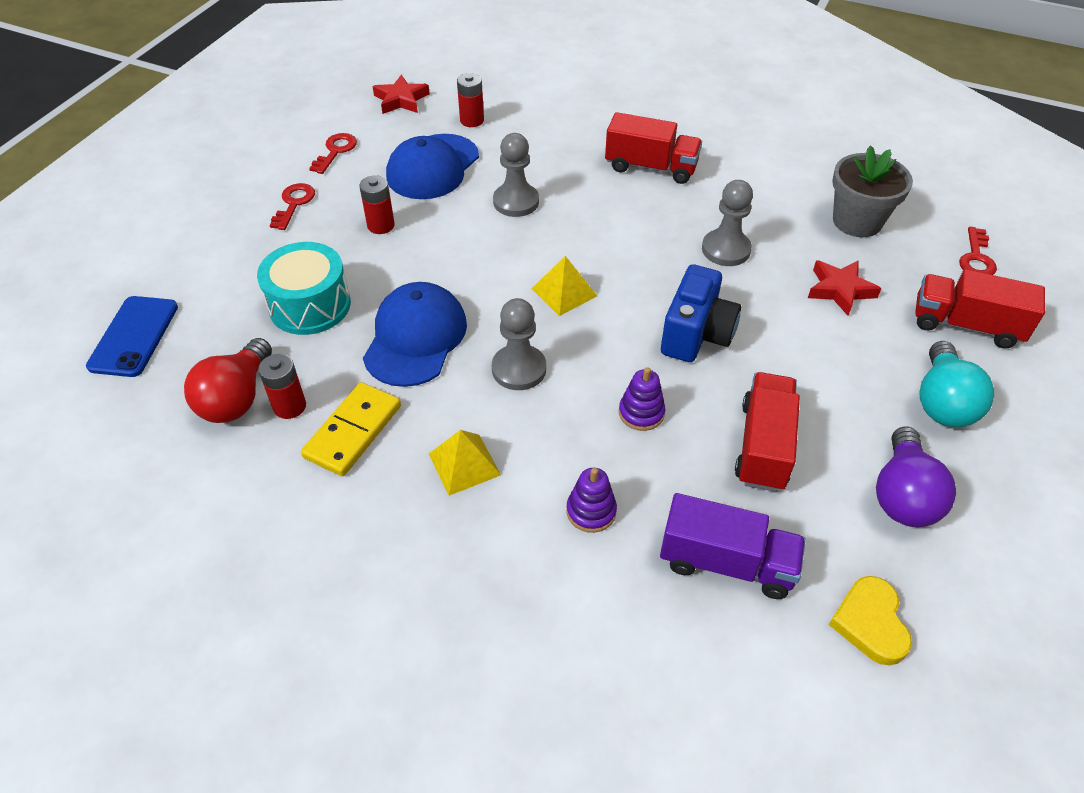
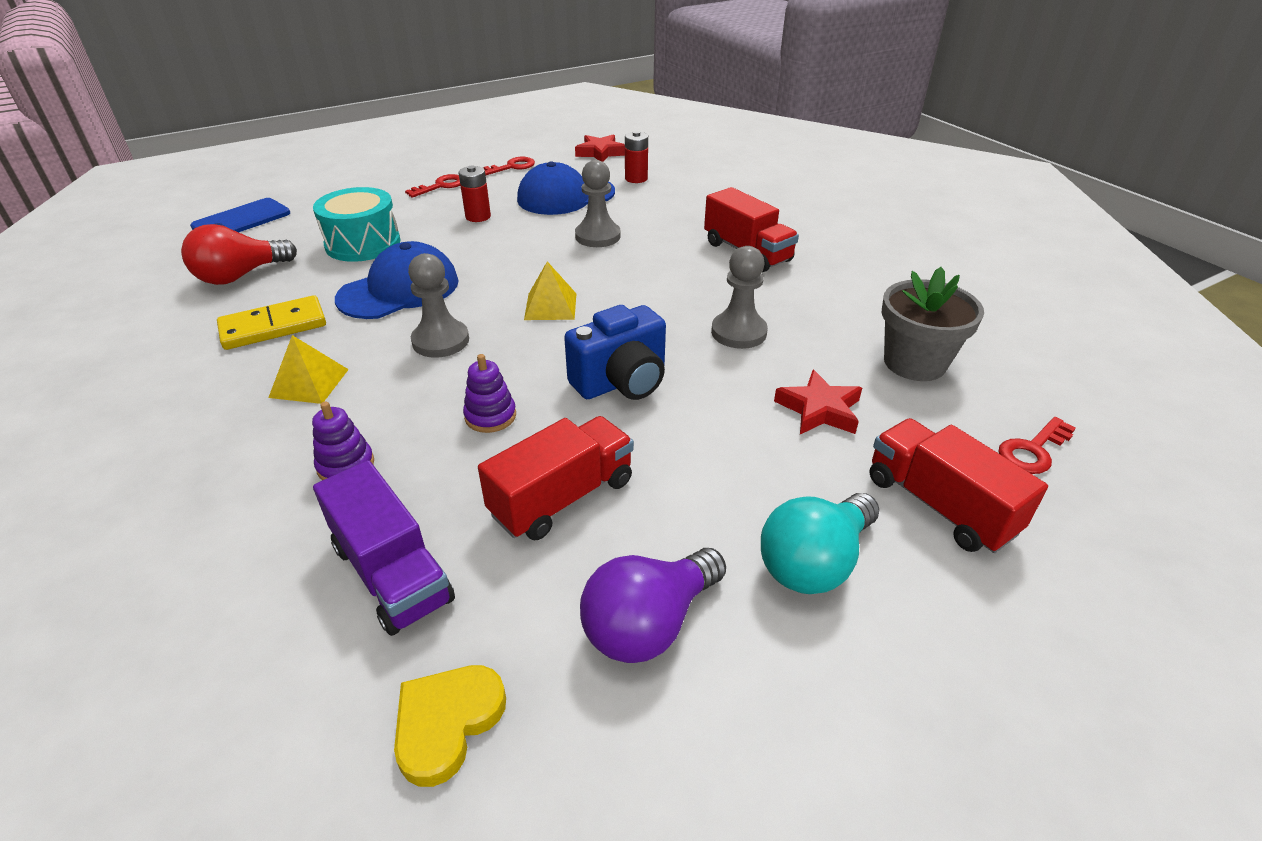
camera: 35 degrees right, 10 degrees down
(289, 406) = (261, 294): red battery -> none

